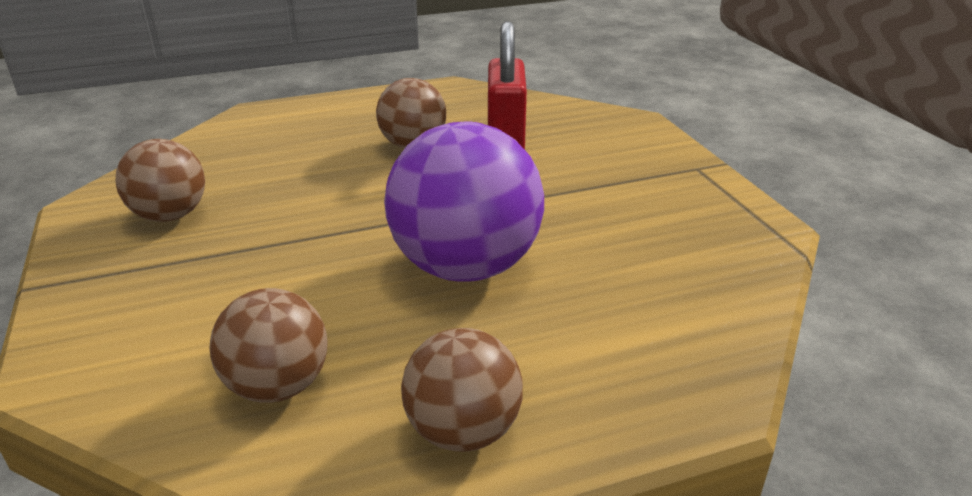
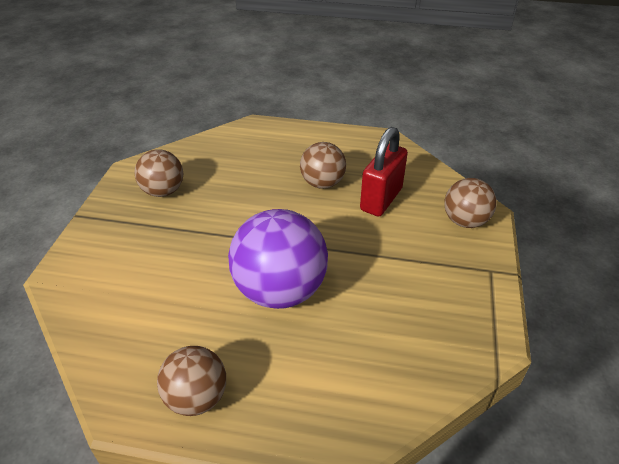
camera: 30 degrees right, 10 degrees up
(278, 386) = (137, 327): brown ball -> brown ball (465, 221)

